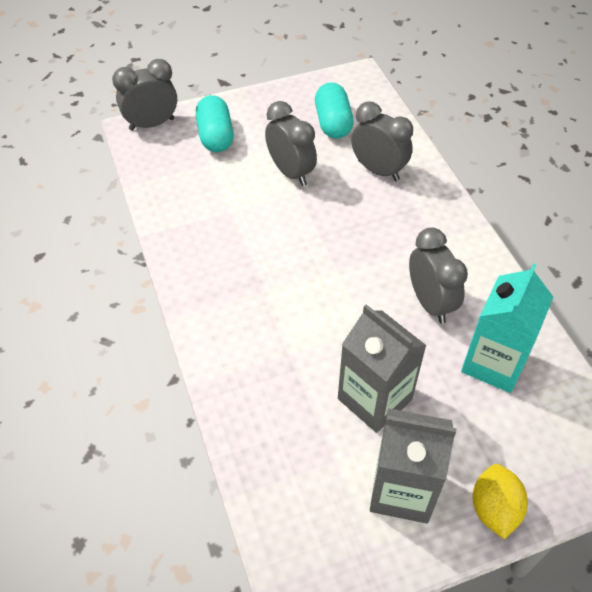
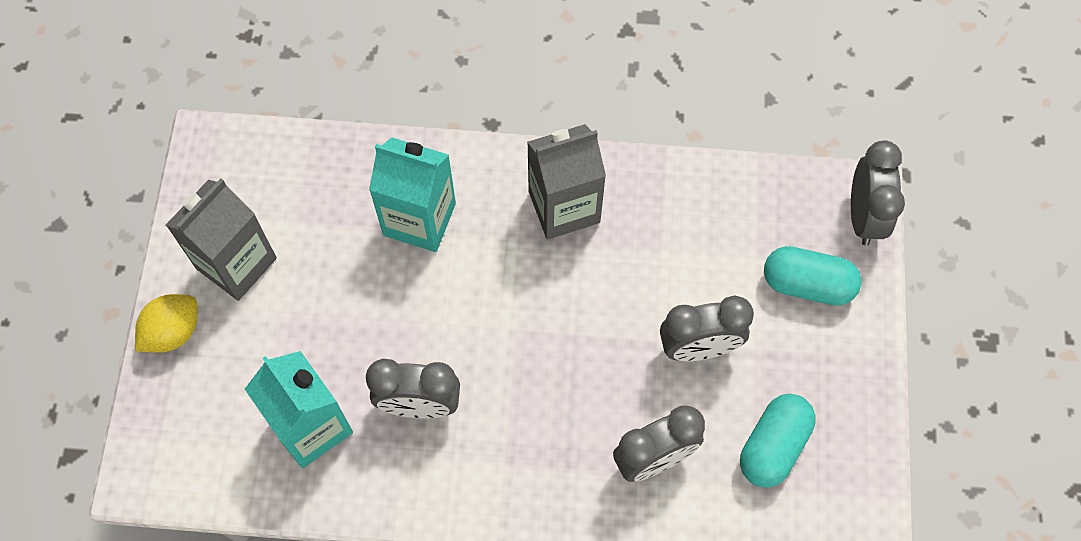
camera: 115 degrees right, 15 degrees up
(283, 367) = (419, 219): none -> turquoise carton
(333, 123) = (773, 446): turquoise capsule -> turquoise capsule turned 75 degrees counterclockwise
(374, 399) = (337, 286): grey carton -> grey carton (564, 207)
(494, 509) = (173, 332): yellow lemon -> yellow lemon turned 75 degrees counterclockwise

